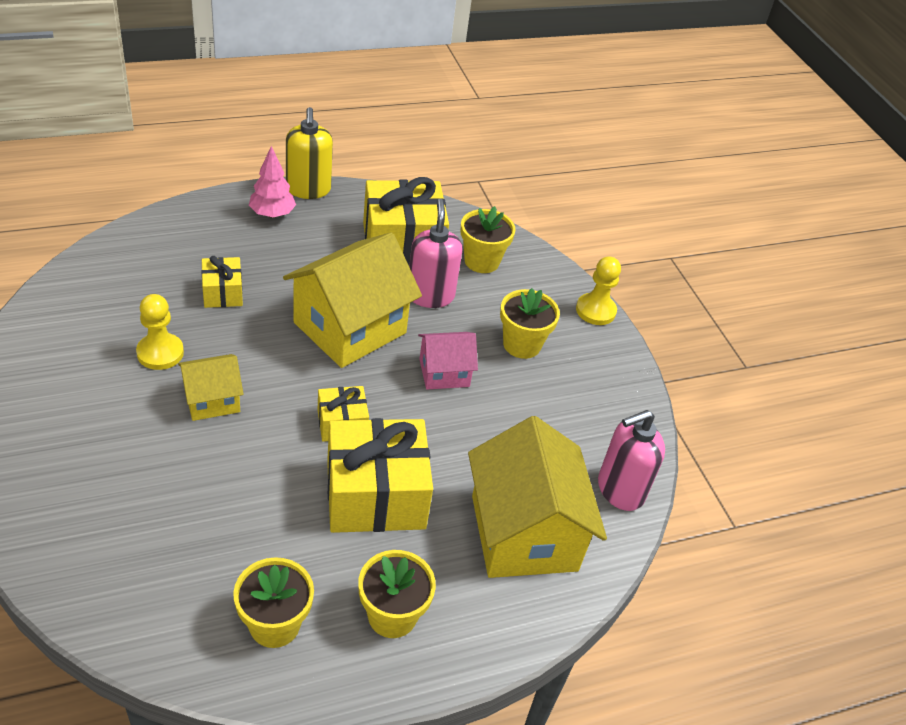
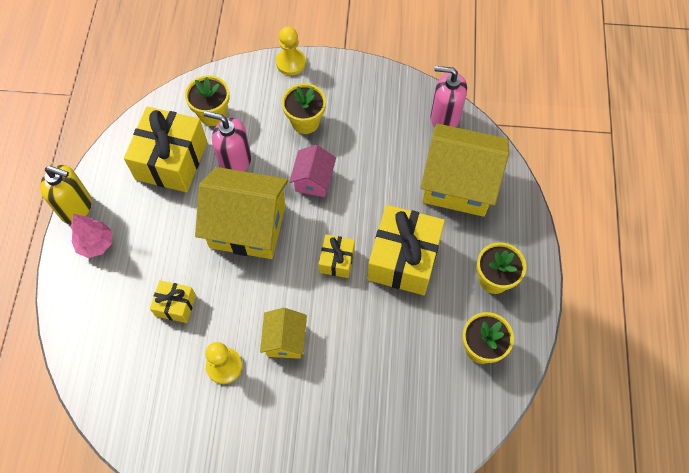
camera: 60 degrees left, 20 degrees up
(350, 328) = (247, 226): yellow house -> yellow house turned 60 degrees counterclockwise
(620, 490) = (444, 117): pink soap dispenser -> pink soap dispenser turned 105 degrees clockwise

